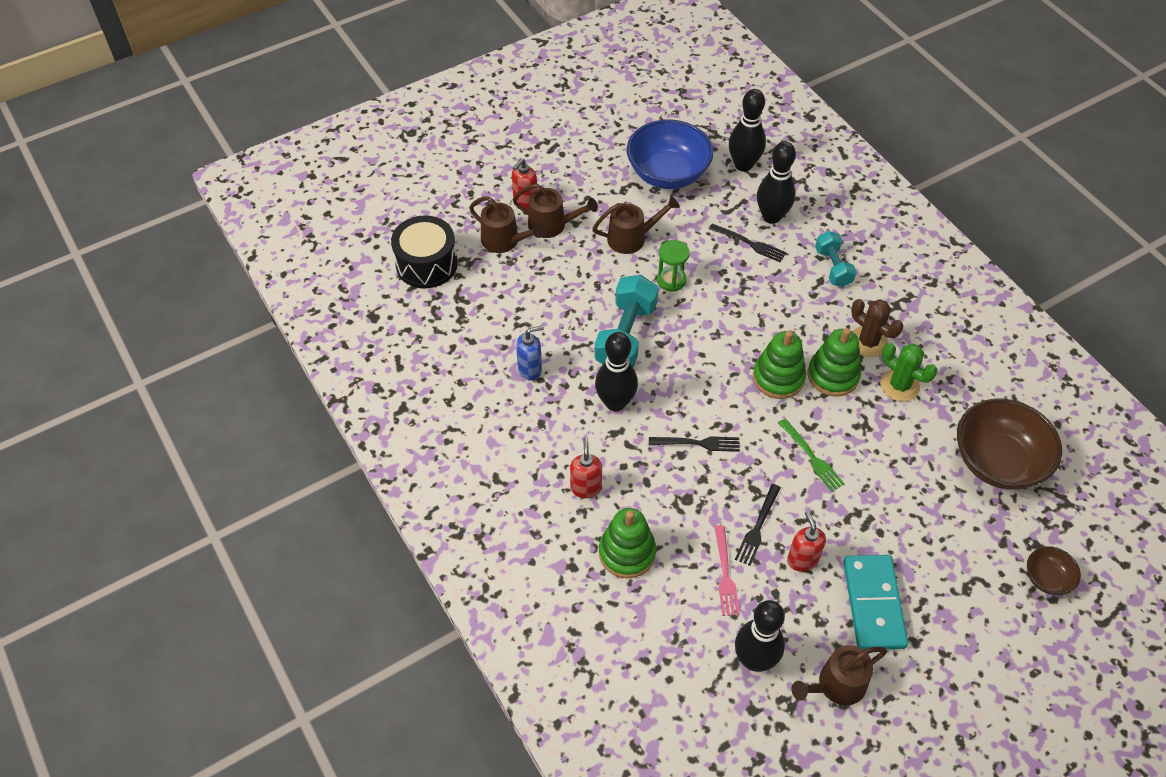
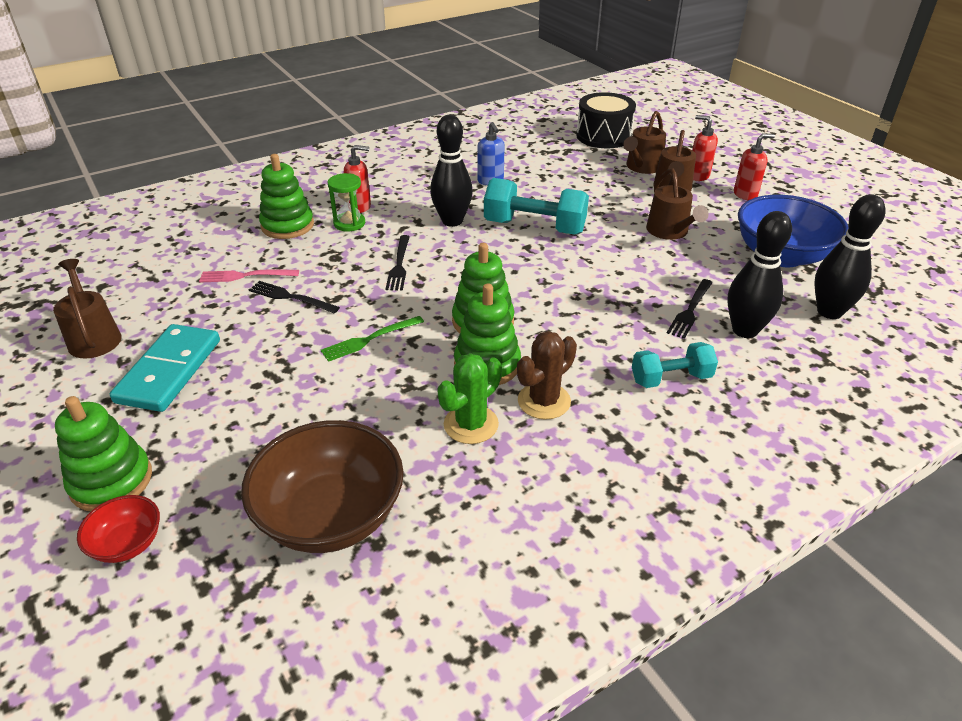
camera: 90 degrees right, 15 degrees down
(671, 280) = (616, 254): green hourglass -> green hourglass (349, 223)
(754, 660) = (149, 289): black bowling pin -> none
(802, 560) = (242, 324): red soap dispenser -> red soap dispenser (745, 194)
(873, 604) = (169, 371): turquoise domino -> turquoise domino turned 75 degrees counterclockwise
(998, 608) = (111, 481): none -> green stacking toy
(1047, 578) = (128, 543): brown bowl -> red bowl

